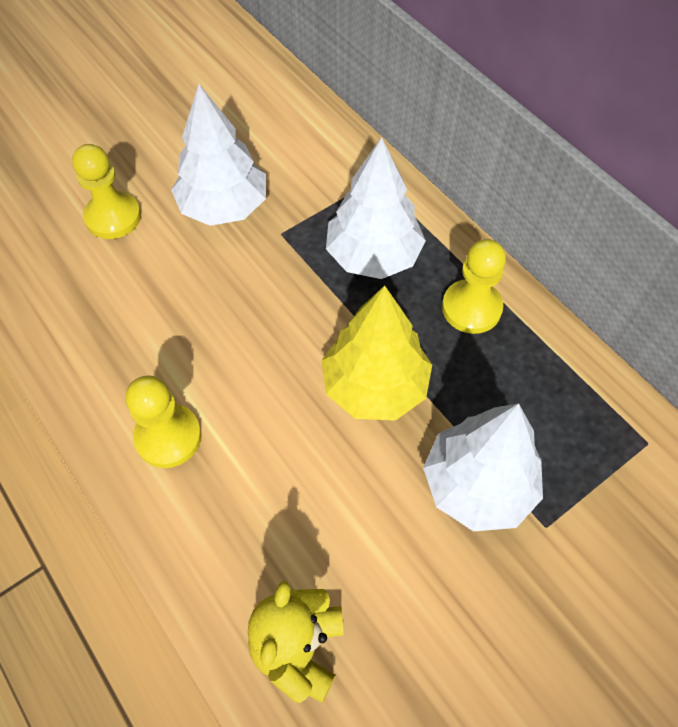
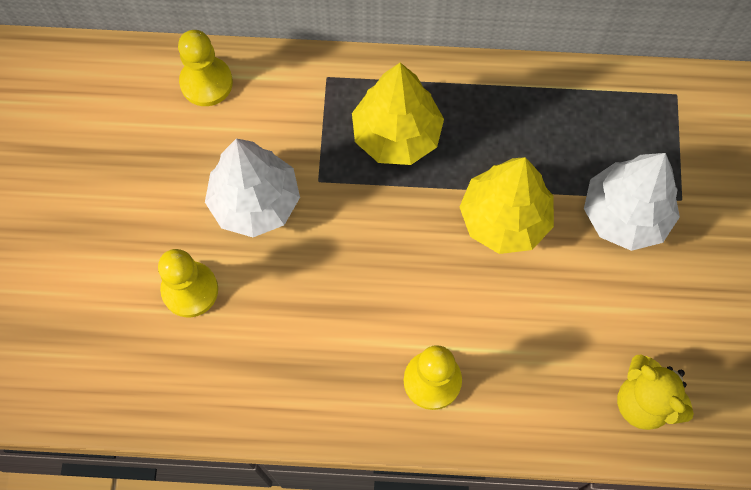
camera: 50 degrees left, 10 degrees up
(373, 256) = (396, 135): white tree -> yellow tree
(471, 308) = (496, 109): yellow pawn -> yellow pawn (206, 82)

